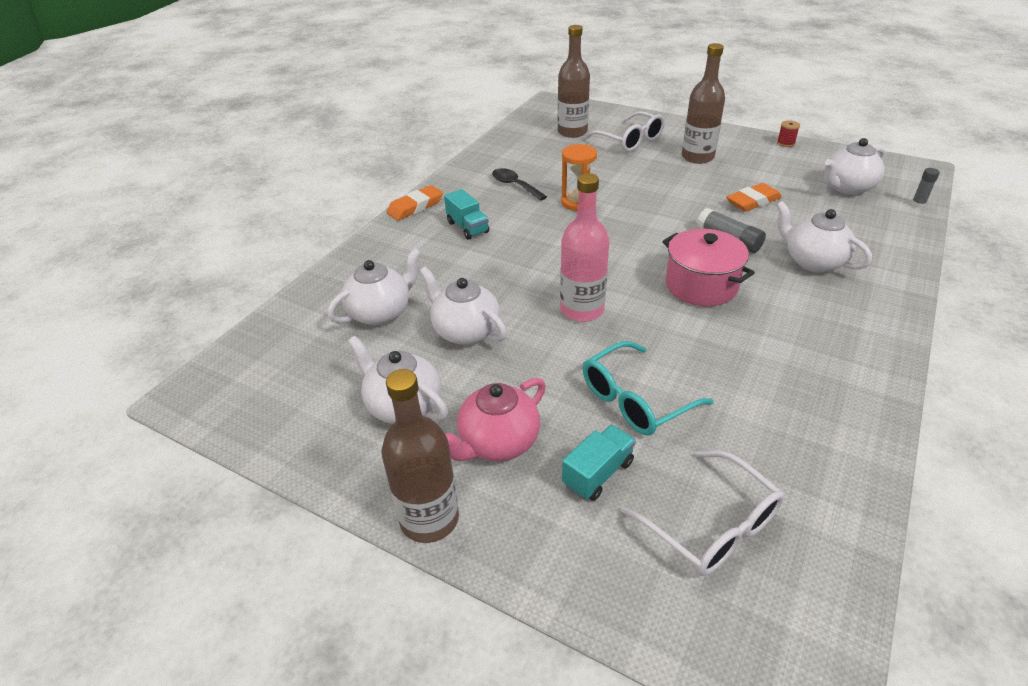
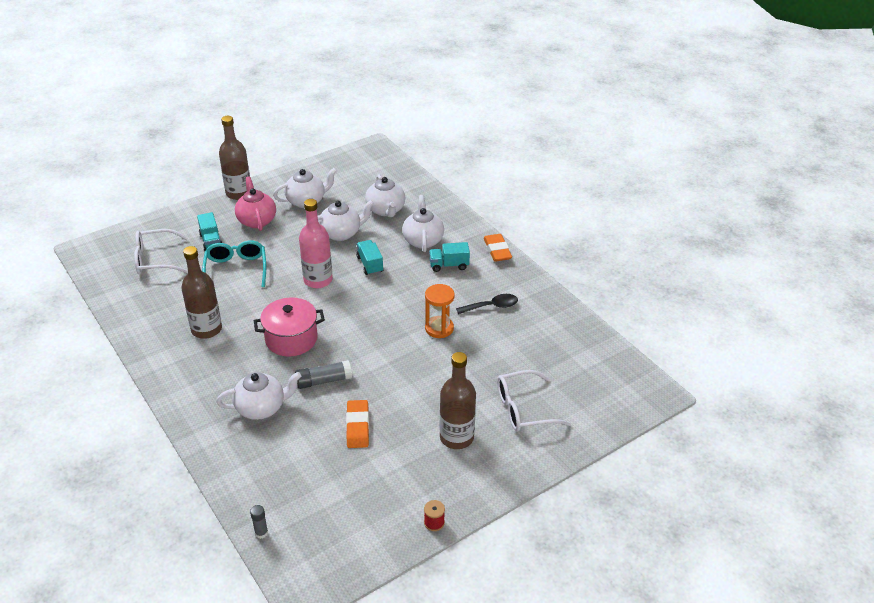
camera: 115 degrees right, 0 degrees up
(514, 281) = (370, 264): none -> turquoise truck
(572, 132) = (570, 378): brown bottle -> brown bottle (206, 329)
(847, 188) = (324, 504): white teapot -> white teapot (423, 240)

